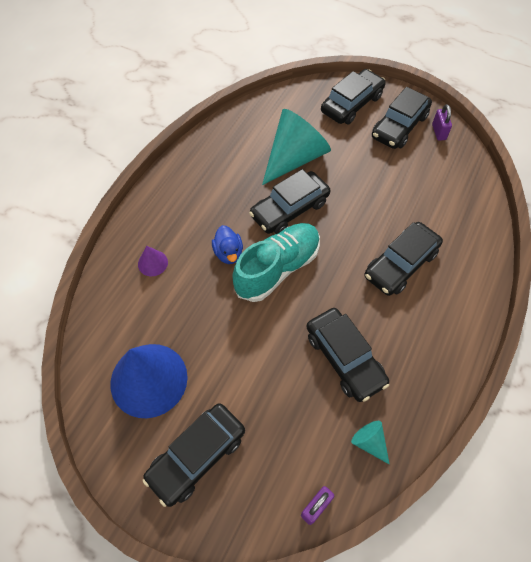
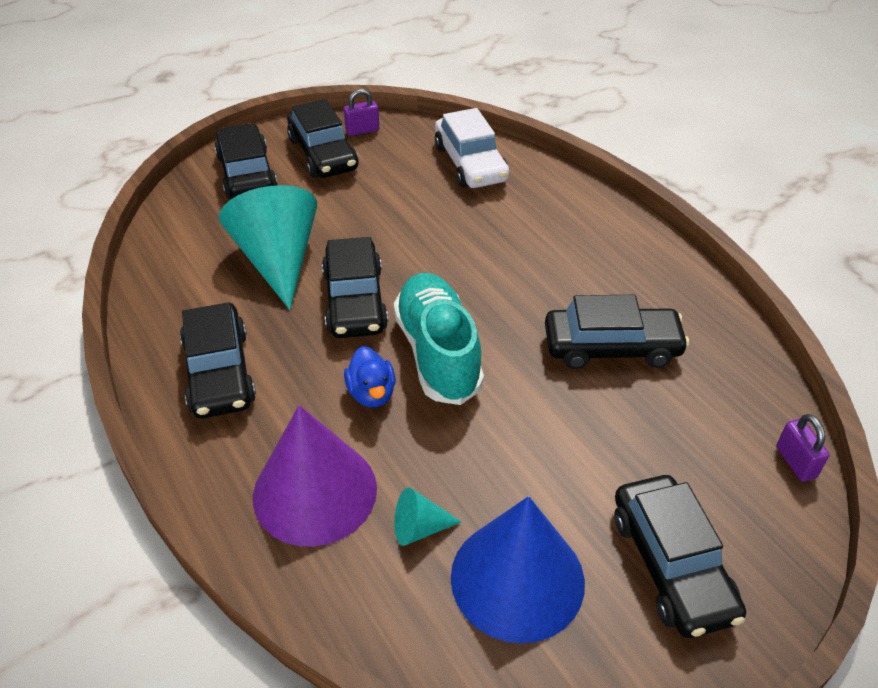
camera: 60 degrees left, 15 degrees down
(153, 263) = (315, 491): purple cone -> purple cone, size x2.28
(228, 253) = (371, 393): blue duck -> blue duck turned 60 degrees clockwise
(369, 442) = (733, 375): turquoise cone -> turquoise cone (419, 528)
(400, 264) = (517, 242): black car -> black car (219, 372)
(438, 132) = (362, 130): purple padlock -> purple padlock turned 45 degrees counterclockwise
(457, 202) = (470, 163): none -> white car

